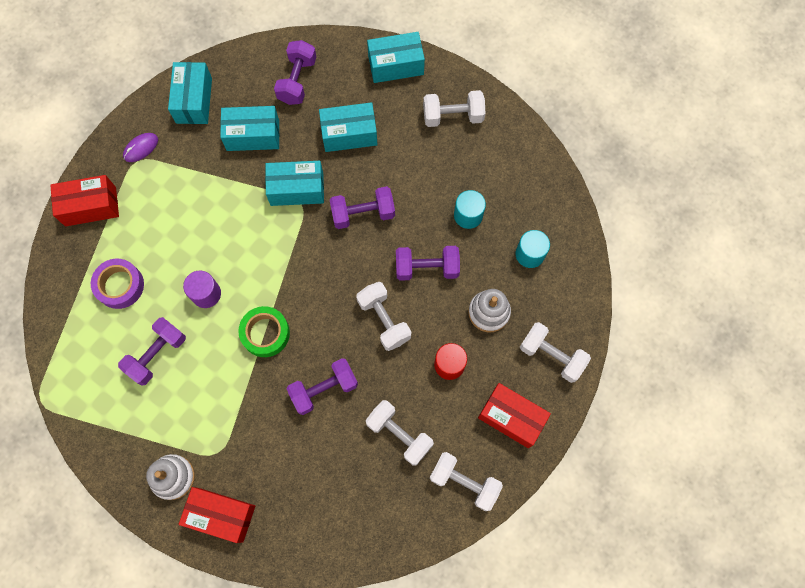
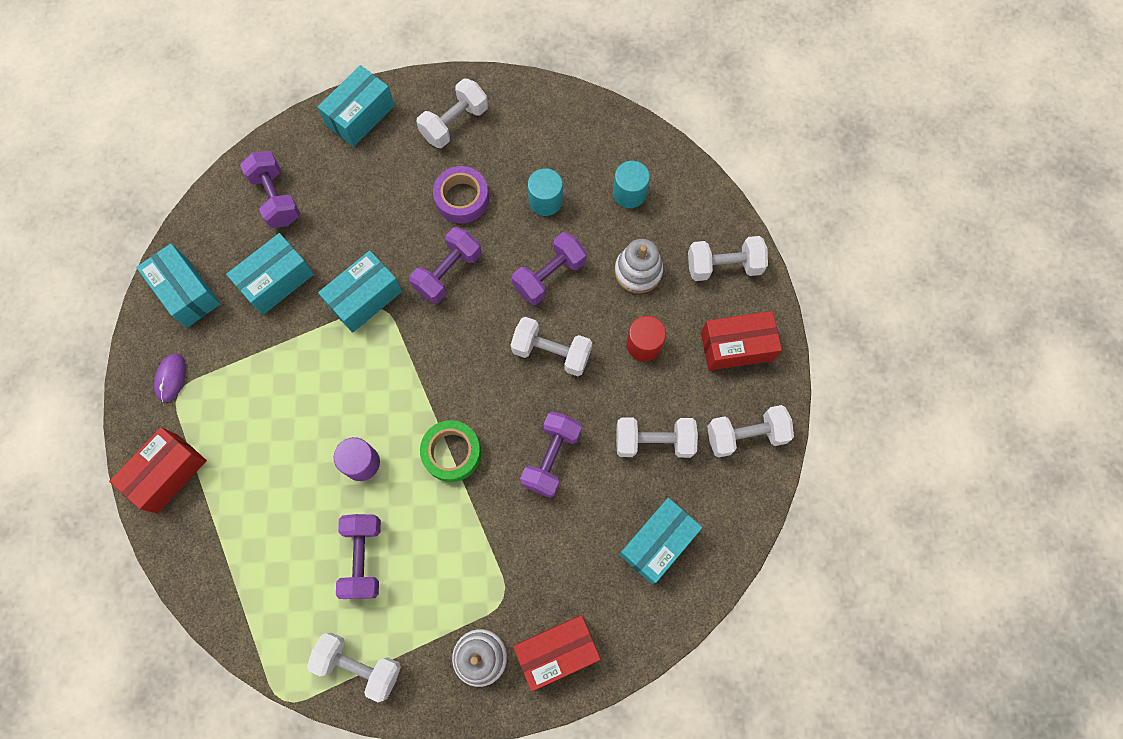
camera: 40 degrees left, 0 degrees up
(99, 418) = (359, 665): none -> white dumbbell
(120, 285) = (267, 524): purple tape -> purple tape (462, 198)
(349, 134) = (371, 210): turquoise box -> turquoise box (657, 542)

